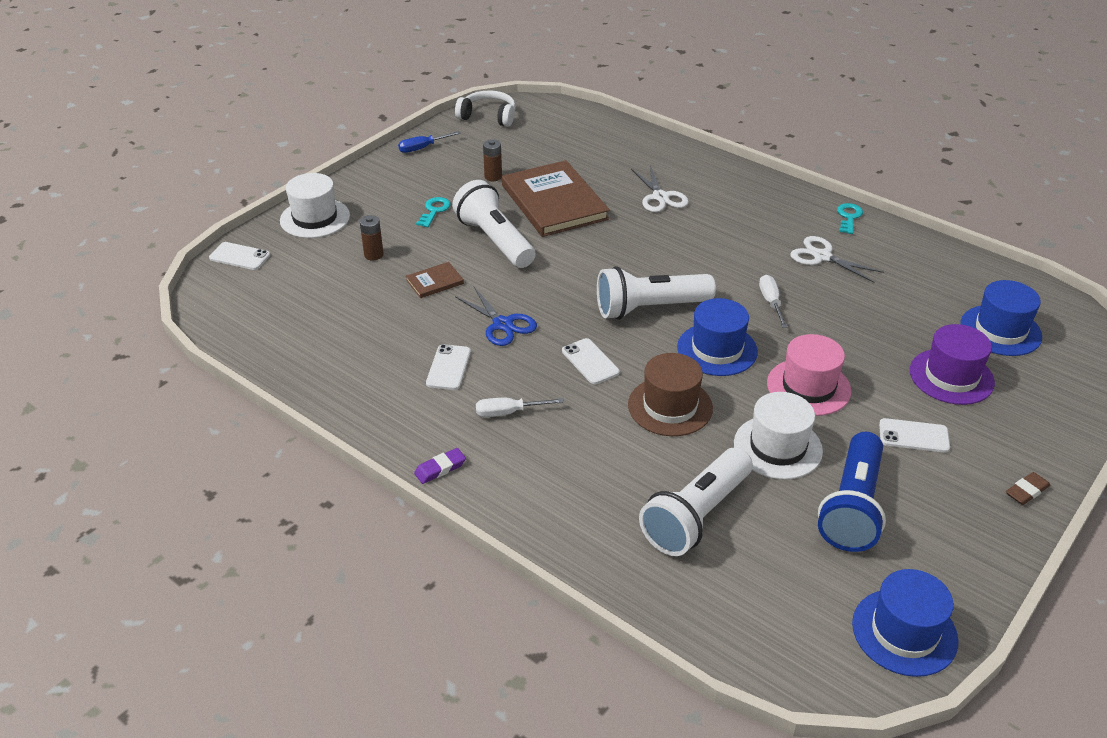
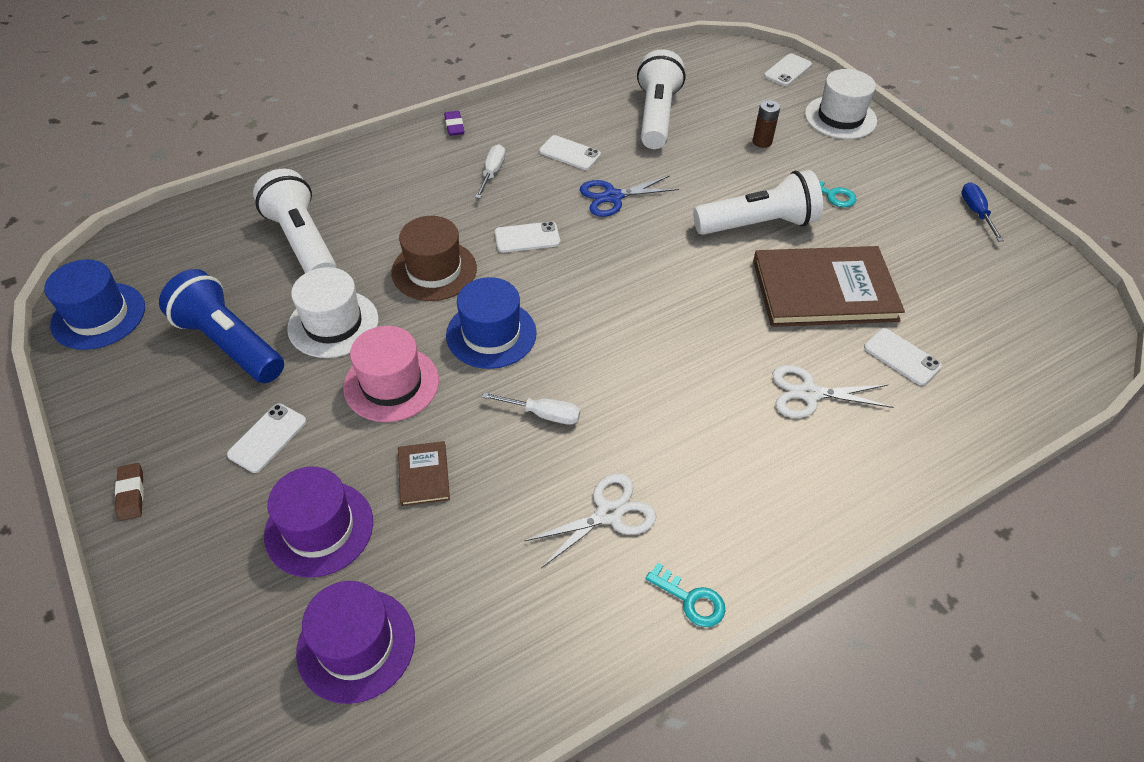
camera: 110 degrees right, 10 degrees up
(435, 282) = (700, 170): brown book -> brown book (423, 475)
(488, 116) = (1057, 285): white headphones -> none
(493, 177) = (896, 254): brown battery -> none
(600, 167) = (901, 357): none -> white phone
(649, 308) = (585, 305): white flashlight -> white flashlight (656, 116)
(1000, 330) = (356, 645): blue hat -> purple hat

